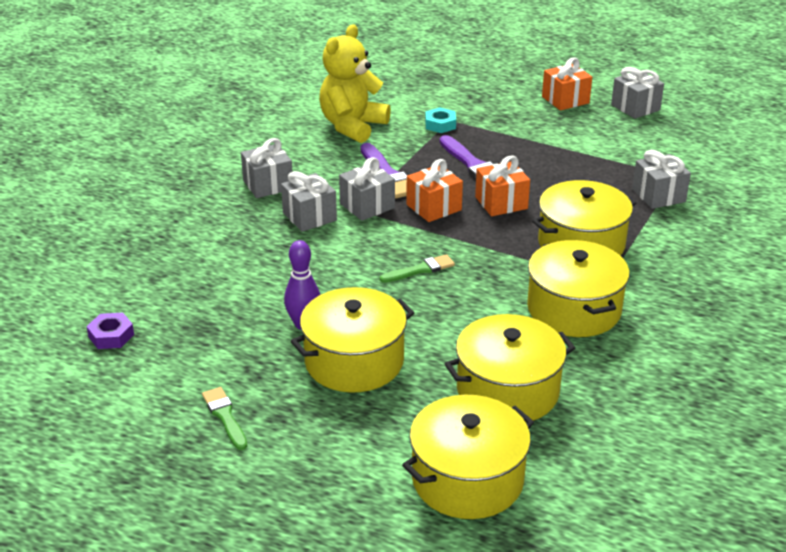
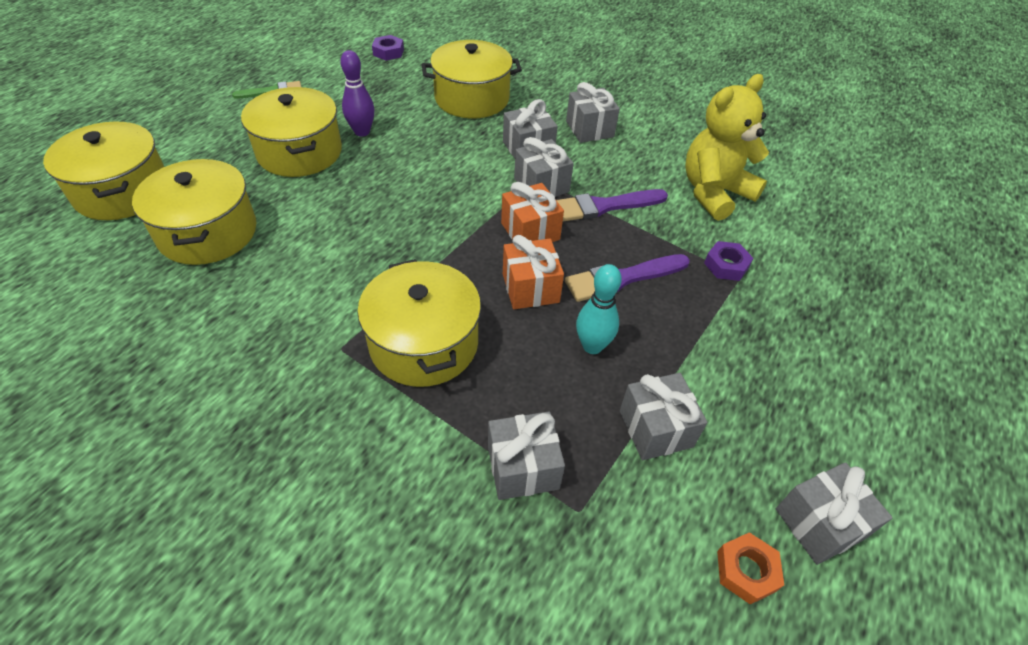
camera: 95 degrees right, 15 degrees up
(352, 126) = (714, 193): yellow teddy bear -> yellow teddy bear turned 75 degrees counterclockwise
(420, 270) = (416, 206): green brush -> none
(440, 125) = (726, 265): turquoise nut -> purple nut
(547, 175) = (592, 346): none -> turquoise bowling pin
(565, 100) = (827, 421): orange gift -> none
(573, 309) = (301, 306): yellow pot -> yellow pot (472, 98)
(602, 152) = (655, 428): none -> grey gift
(676, 128) = (746, 571): none -> orange nut

